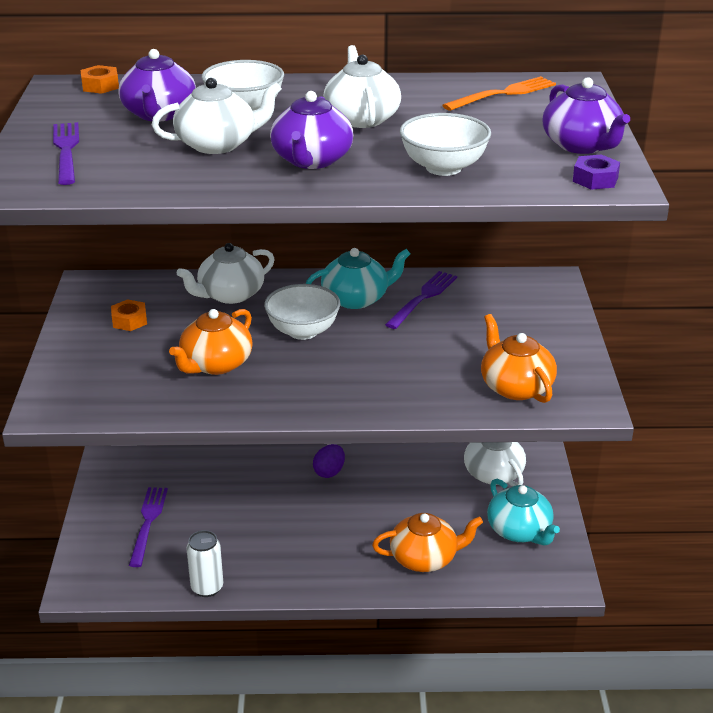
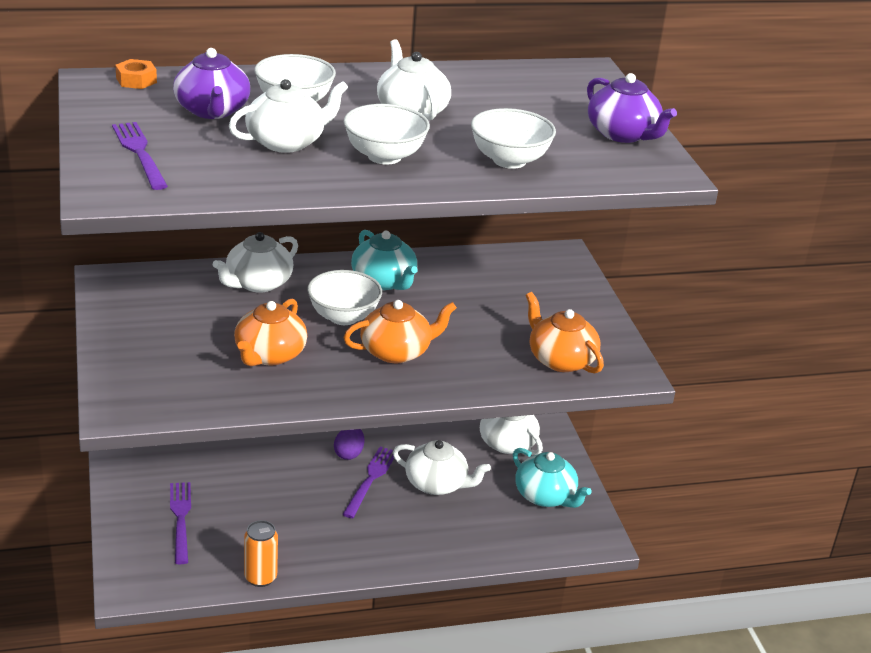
camera: 15 degrees left, 0 degrees up
(129, 321) = (165, 315): orange nut -> none
(207, 588) = (260, 577): white can -> orange can
(311, 160) = (384, 156): purple teapot -> white bowl
(356, 299) = (384, 281): turquoise teapot -> turquoise teapot turned 90 degrees clockwise
(410, 509) = (437, 484): none -> white teapot
(423, 297) = (448, 277): purple fork -> purple fork (371, 479)
(425, 558) = (464, 530): orange teapot -> orange teapot (397, 351)
(504, 93) = (532, 82): orange fork -> none
(595, 179) = (647, 168): purple nut -> none

